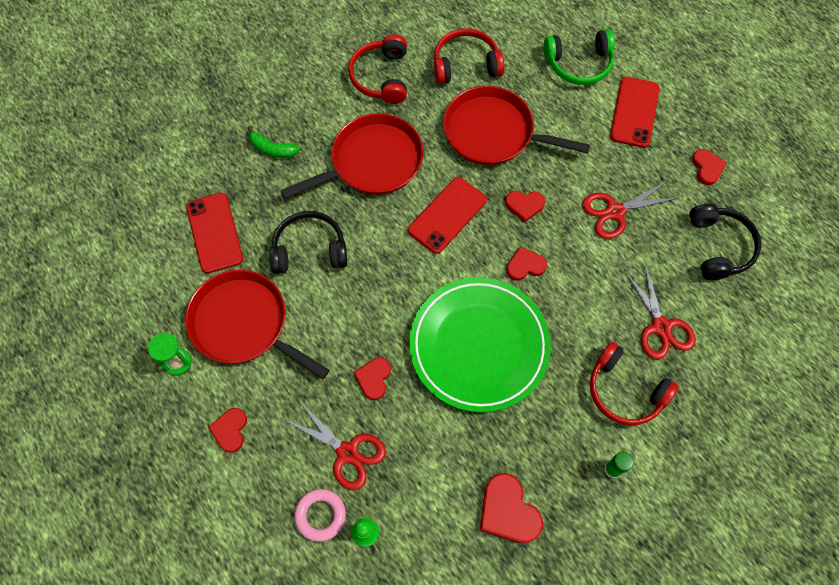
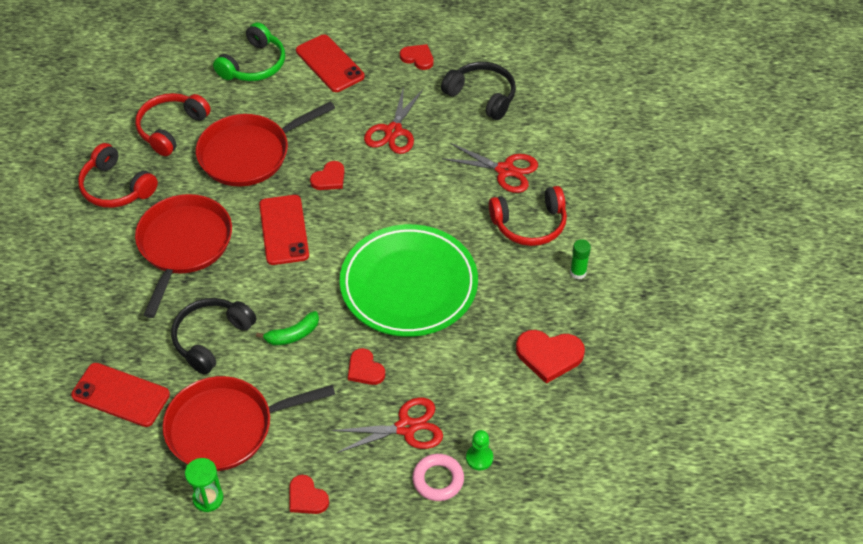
camera: 50 degrees left, 15 degrees down
(272, 149) = (92, 303): green banana -> green banana (293, 335)
(525, 265) = (377, 212): red heart -> none

